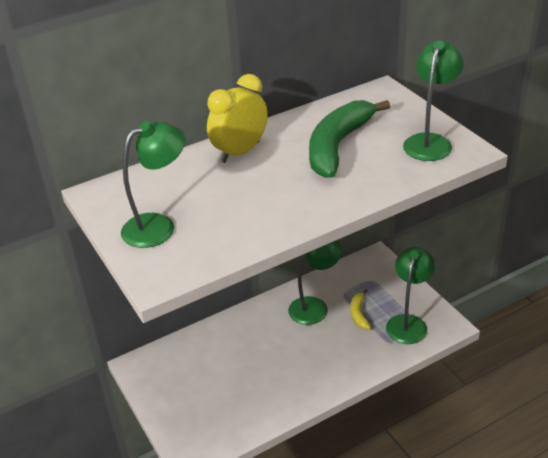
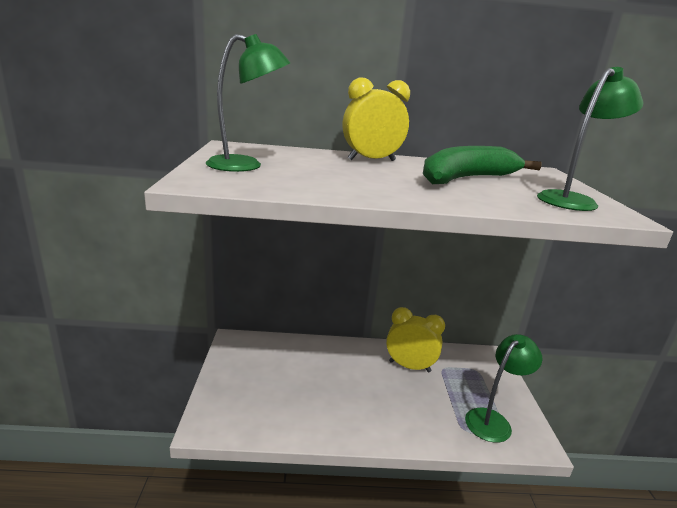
camera: 25 degrees right, 15 degrees down
(315, 306) = (409, 366): green lamp -> yellow clock
(359, 314) = (447, 390): yellow banana -> none

